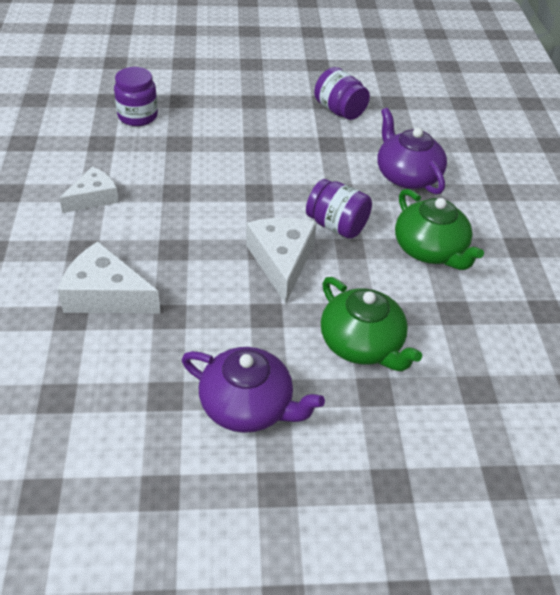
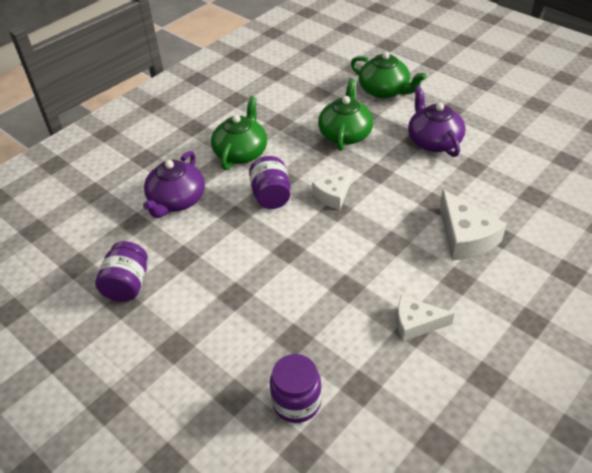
camera: 130 degrees left, 0 degrees up
(281, 261) = (333, 195): white cheese -> white cheese, size x0.66
(406, 460) = (384, 90): none -> green teapot

